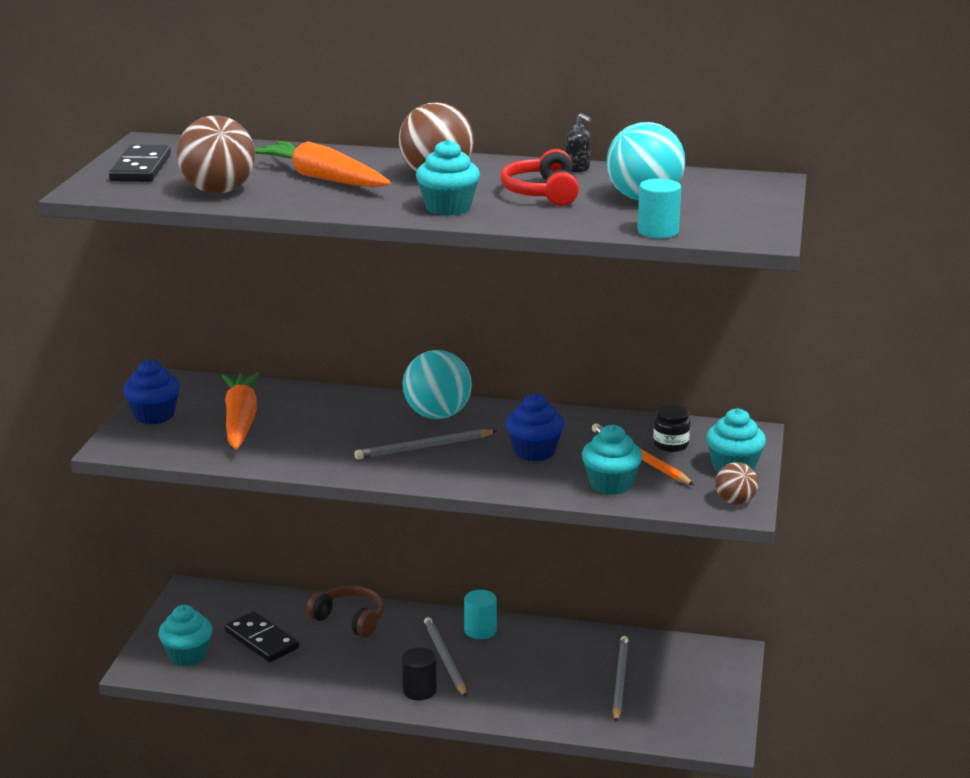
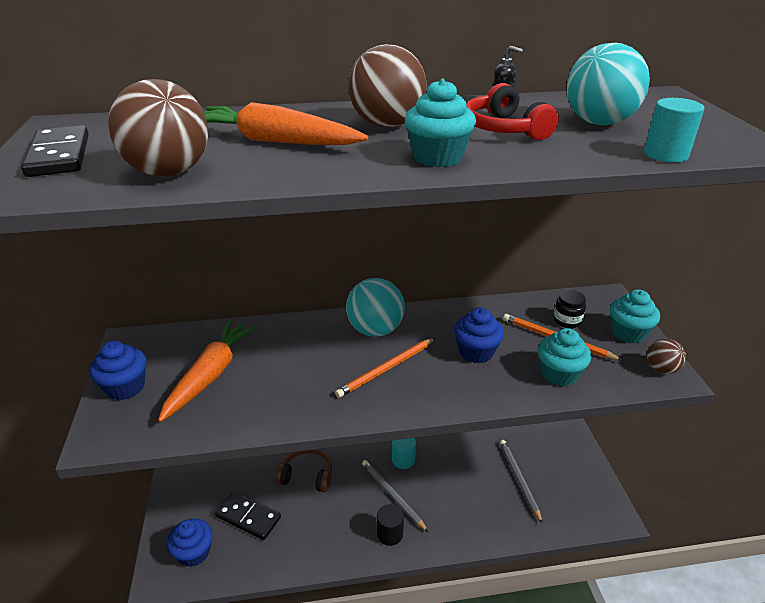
camera: 20 degrees left, 10 degrees up
(187, 655) = (194, 552): turquoise cupcake -> blue cupcake
(240, 421) = (211, 375): orange carrot -> orange carrot turned 45 degrees clockwise
(423, 447) = (386, 369): grey pencil -> orange pencil

